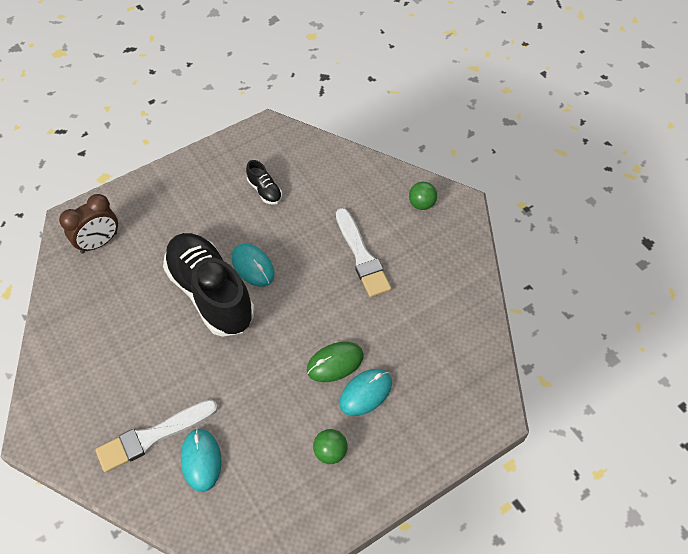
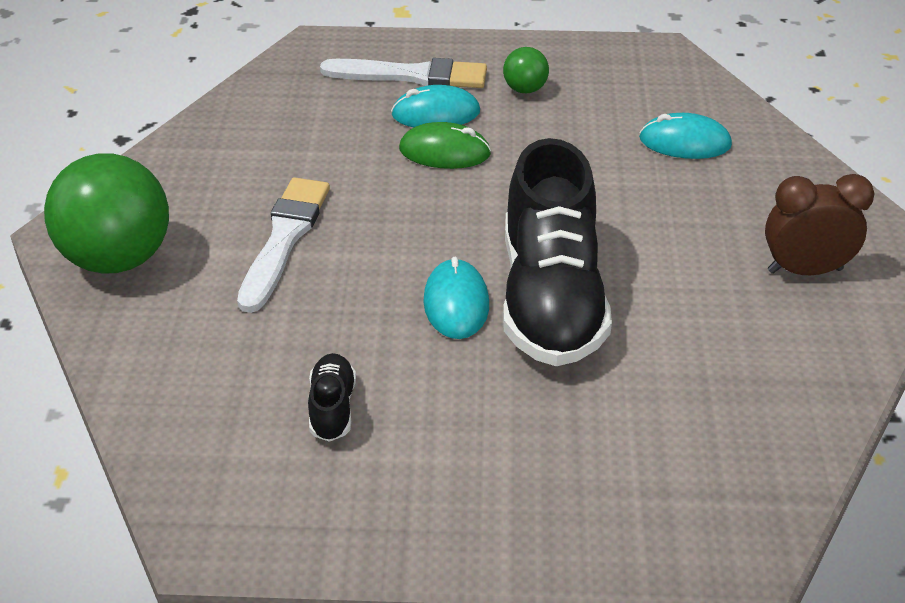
camera: 145 degrees left, 15 degrees down
(99, 243) = (702, 472): brown clock -> brown clock (804, 270)
(153, 436) = (735, 185): white brush -> white brush (412, 75)
(201, 460) = (684, 142): turquoise mouse -> turquoise mouse turned 75 degrees clockwise
(421, 204) = (118, 259): green ball -> green ball, size x2.18

